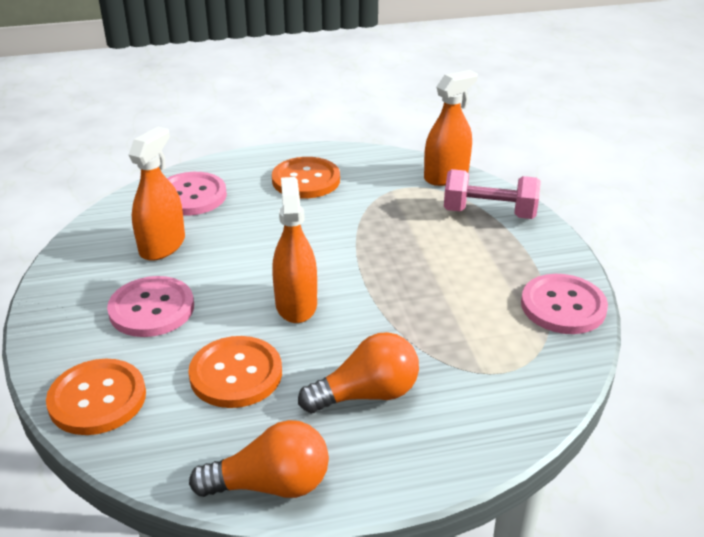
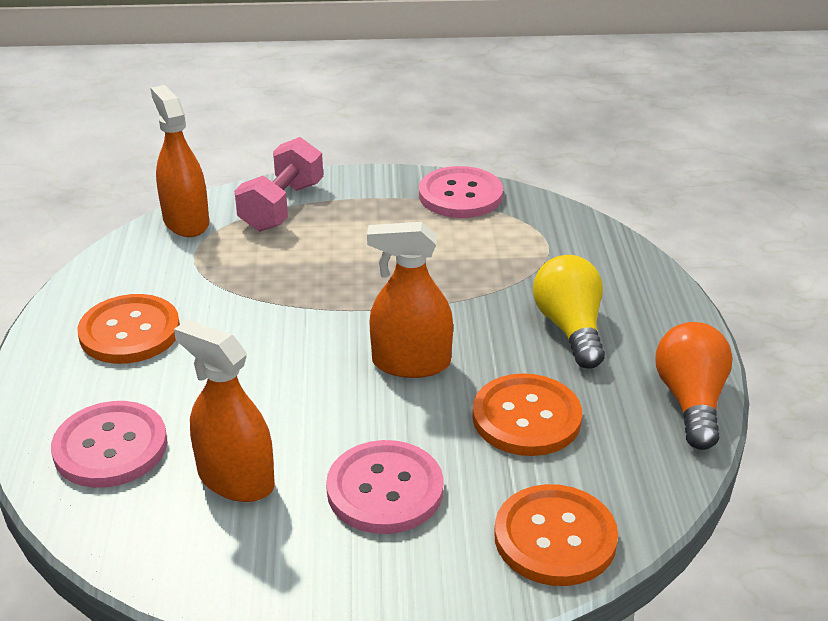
camera: 80 degrees left, 0 degrees up
(367, 394) = (570, 328): orange light bulb -> yellow light bulb

